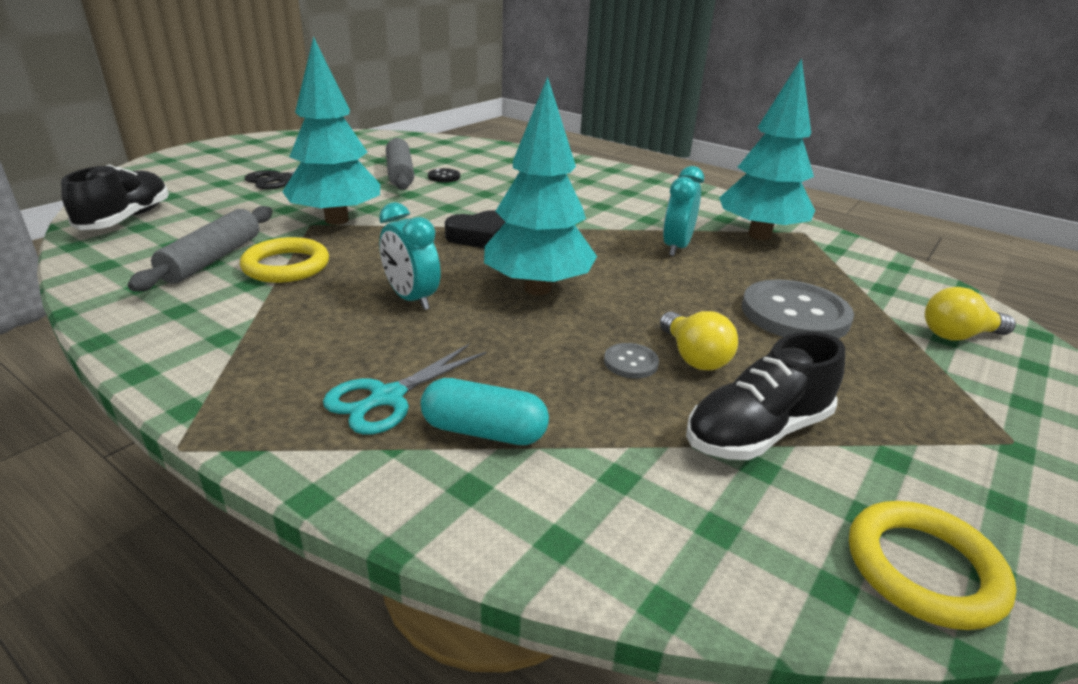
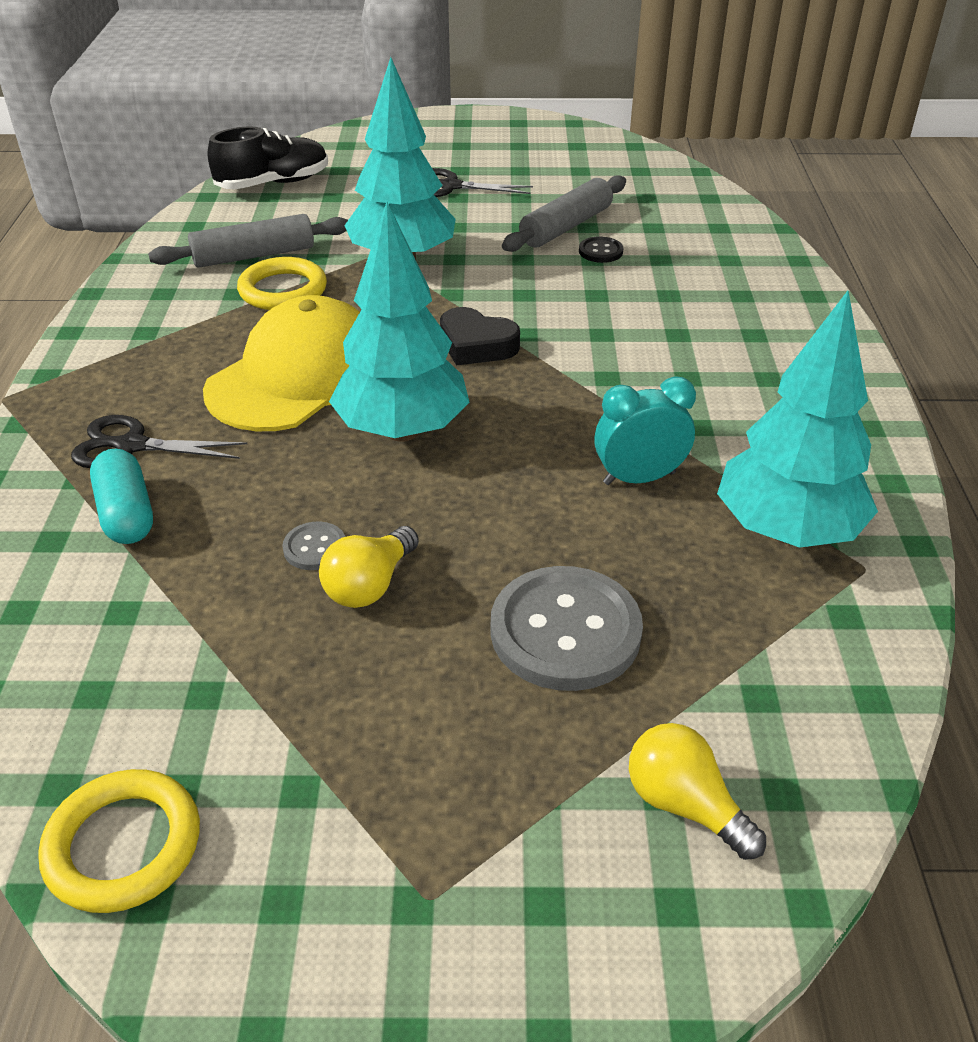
camera: 55 degrees right, 10 degrees up
(387, 397) = (132, 446): turquoise scissors -> black scissors
(411, 299) = (298, 376): turquoise clock -> yellow cap
(757, 432) = (261, 674): black shoe -> none

